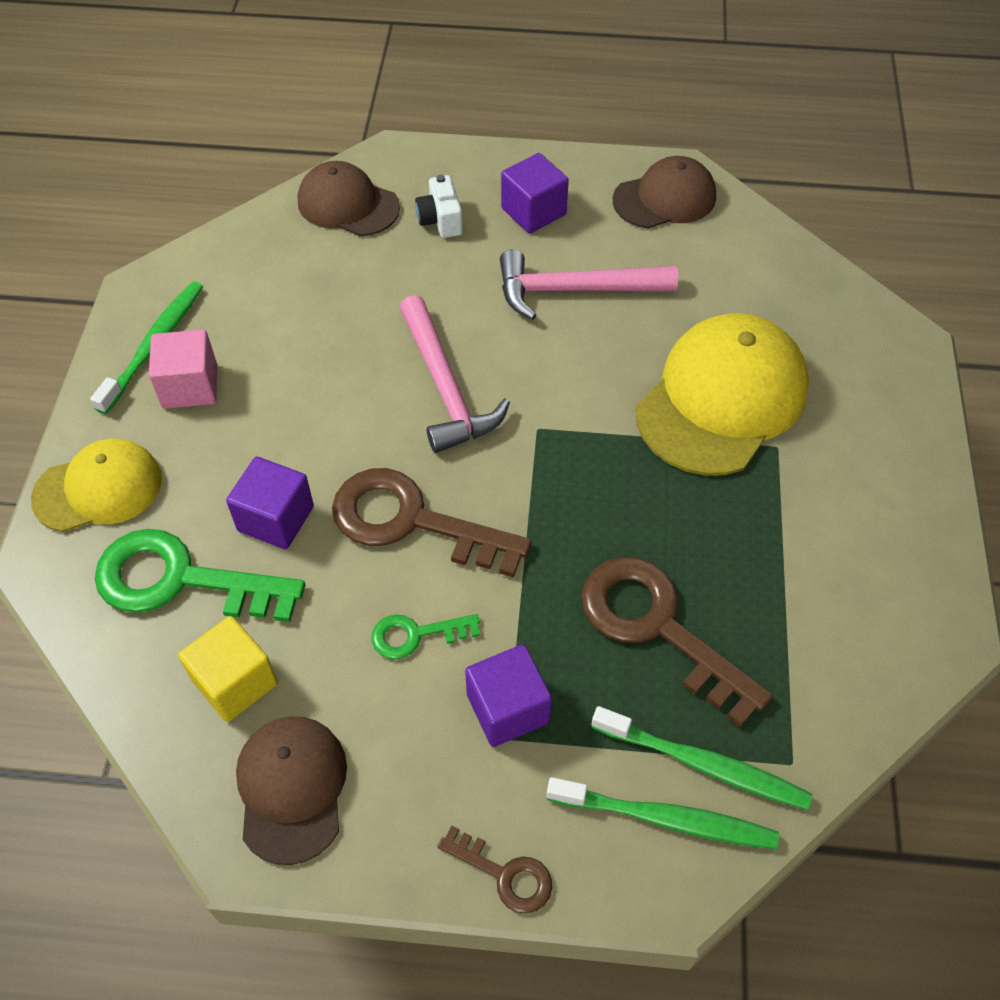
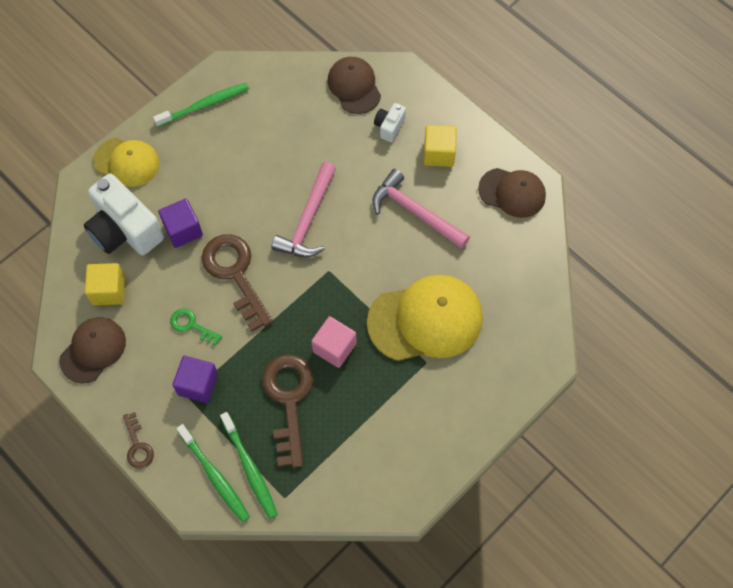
camera: 40 degrees right, 10 degrees up
(182, 580) = (125, 230): green key -> white camera
(190, 386) = (202, 138): pink cube -> pink cube (334, 347)
(533, 211) = (438, 153): purple cube -> yellow cube

